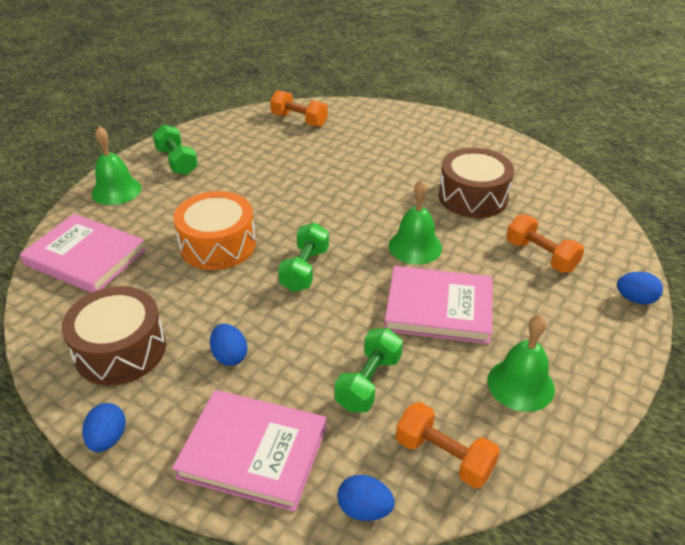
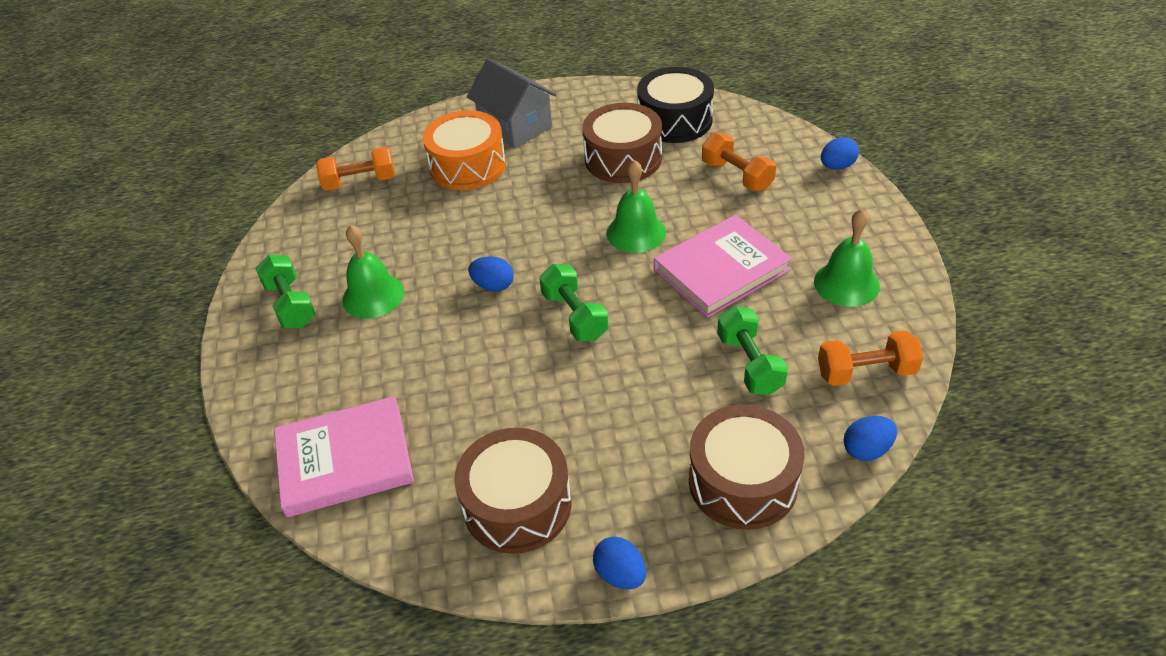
camera: 40 degrees left, 5 degrees up
(116, 190) = (268, 377): green bell -> green bell (373, 296)
(177, 162) = (290, 304): green dumbbell -> green dumbbell turned 45 degrees clockwise
(218, 245) = (463, 351): orange drum -> orange drum (468, 165)
(229, 356) = (619, 431): blue egg -> blue egg (493, 286)
(253, 452) = (743, 482): pink book -> brown drum
(430, 139) = (515, 126): none -> grey house
(540, 256) = (737, 176): orange dumbbell -> orange dumbbell turned 45 degrees clockwise
(545, 194) = (675, 120): none -> black drum

